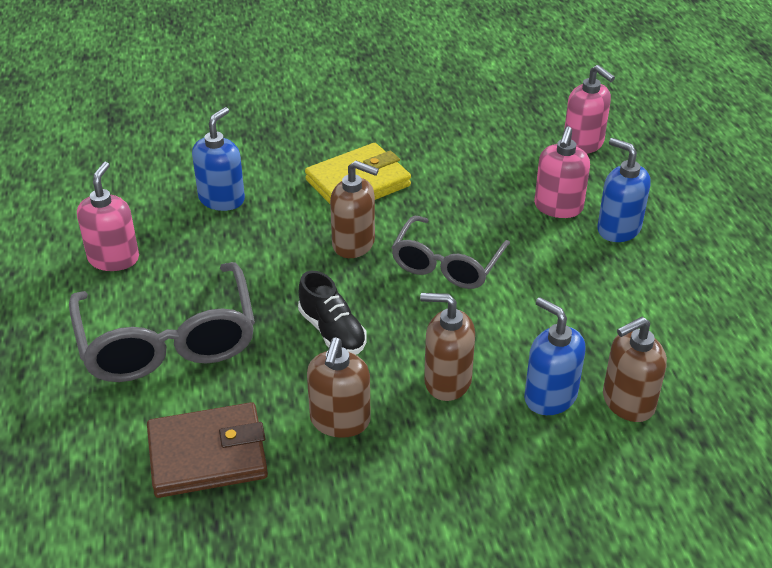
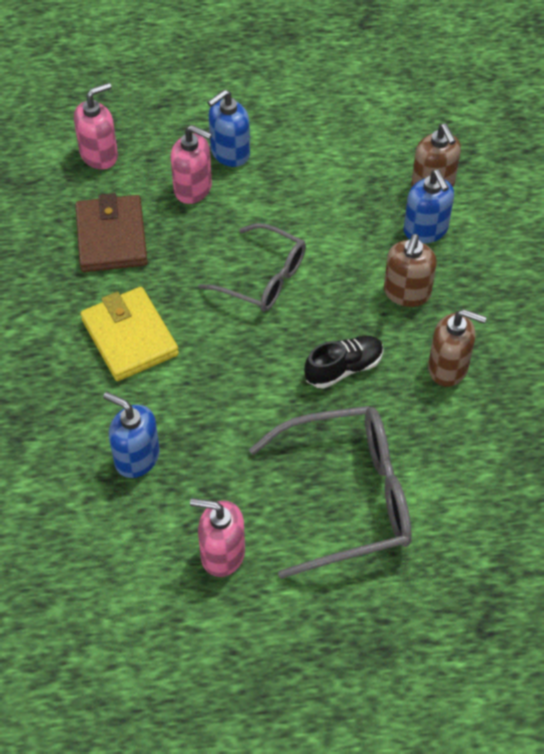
camera: 85 degrees left, 15 degrees up
(207, 455) = (484, 461): brown wallet -> brown wallet (111, 237)
(354, 244) = (225, 346): brown soap dispenser -> none
(550, 396) = (425, 230): blue soap dispenser -> blue soap dispenser turned 75 degrees counterclockwise

